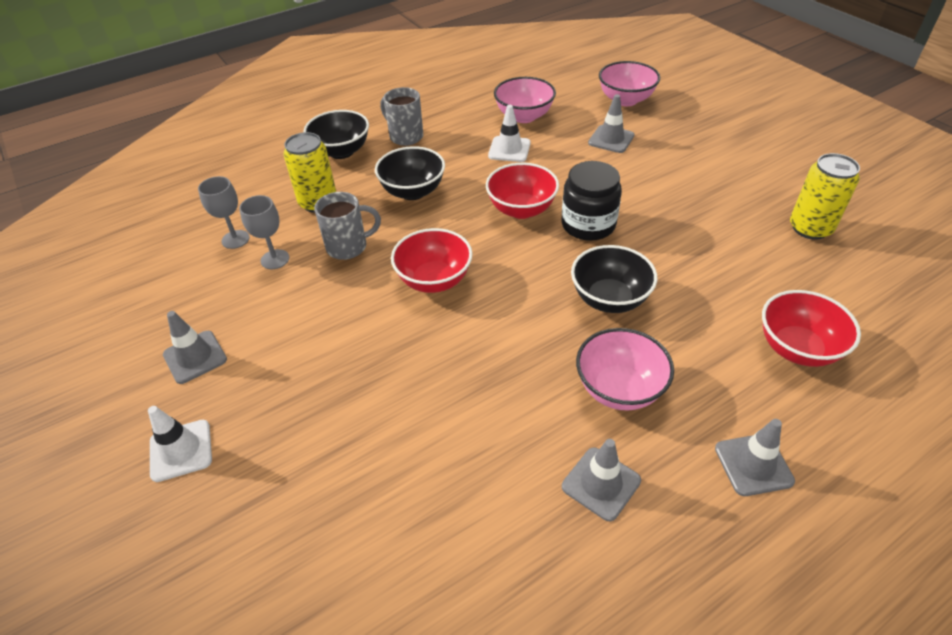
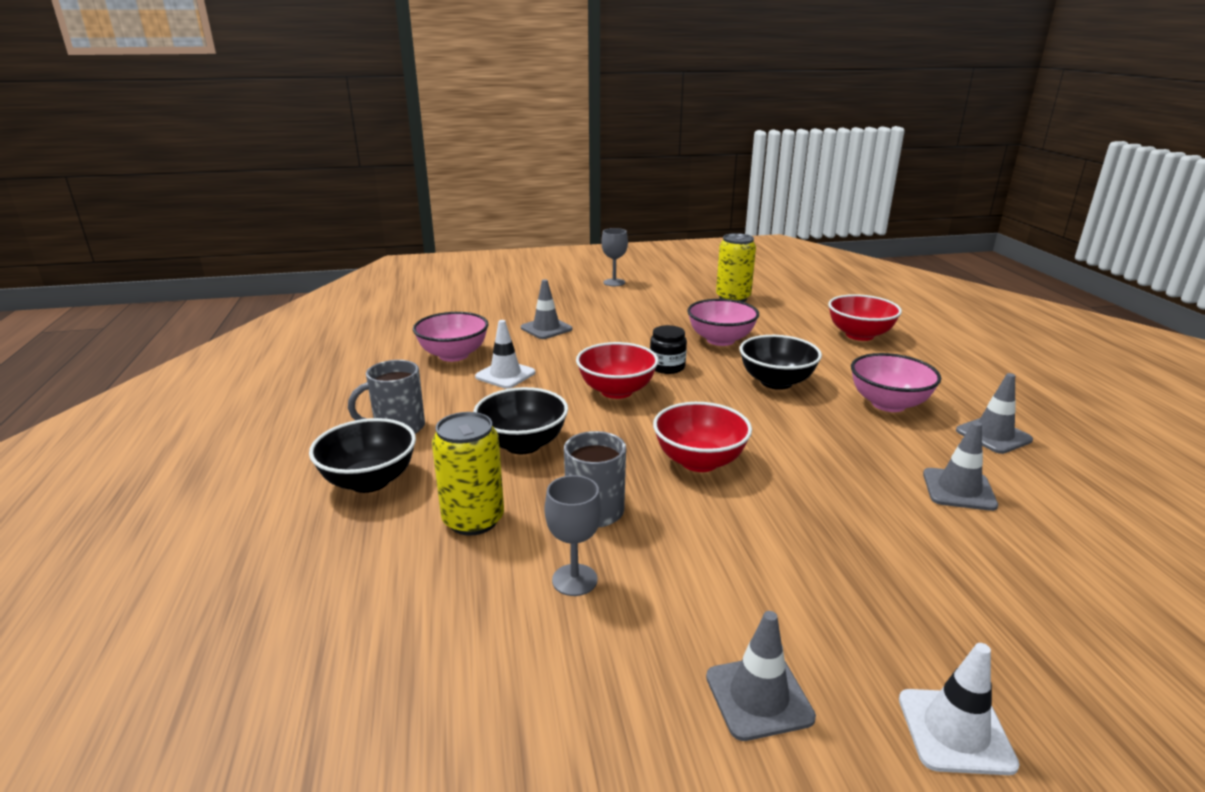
camera: 70 degrees left, 20 degrees down
(235, 239) = (491, 617): grey goblet -> grey goblet (614, 282)
(588, 225) = (667, 367): black jar -> black jar, size x0.63
(625, 100) = (490, 309): pink bowl -> pink bowl (720, 340)
(753, 465) = (971, 377): grey traffic cone -> grey traffic cone (958, 489)

